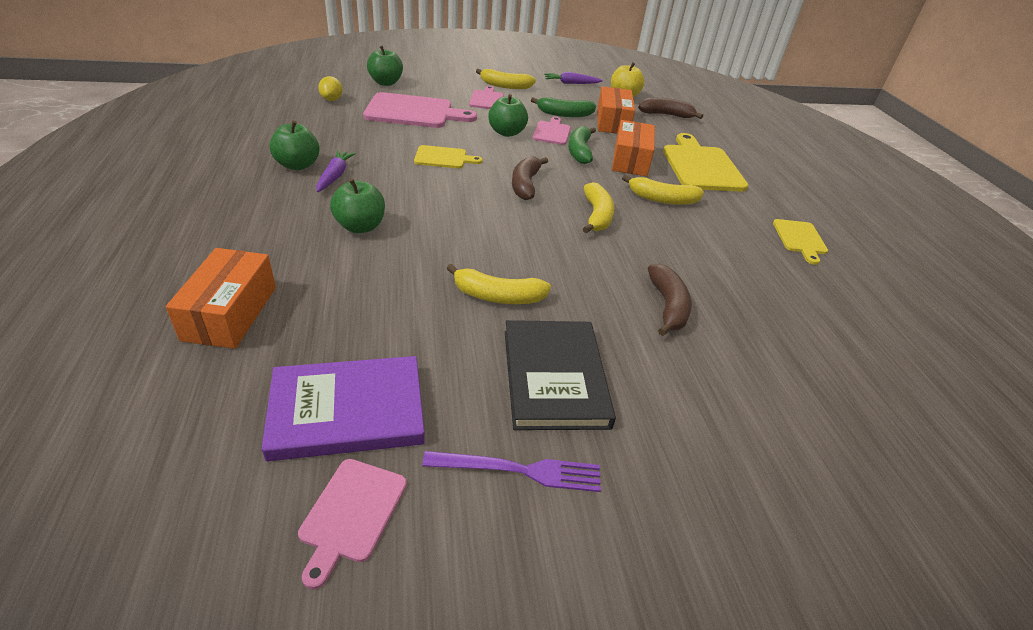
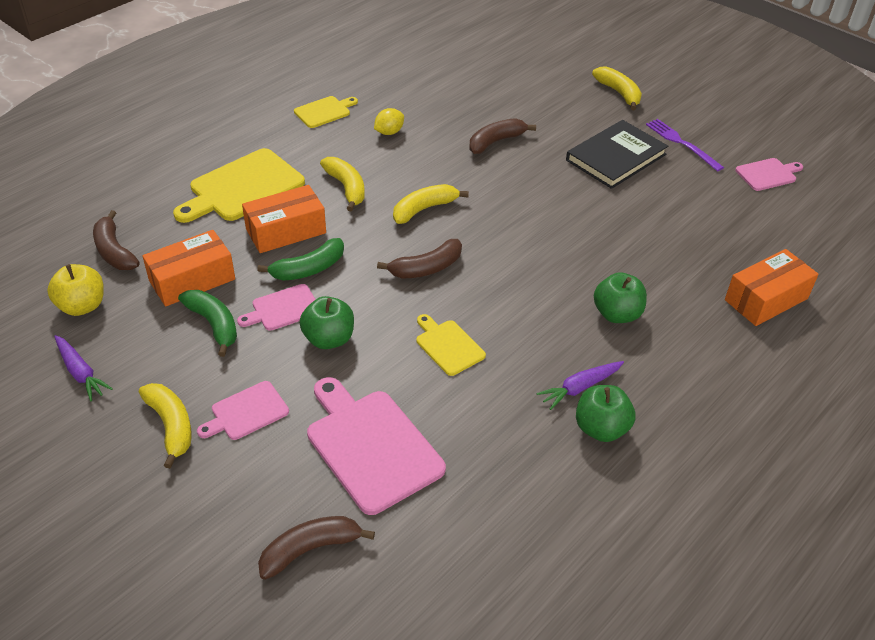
camera: 125 degrees left, 5 degrees up
(331, 100) = (436, 549): yellow lemon -> yellow lemon (389, 132)
(347, 410) = (737, 208): purple book -> none
(386, 83) = (310, 549): green apple -> brown banana
(497, 296) = (587, 207): yellow banana -> yellow banana (619, 93)

